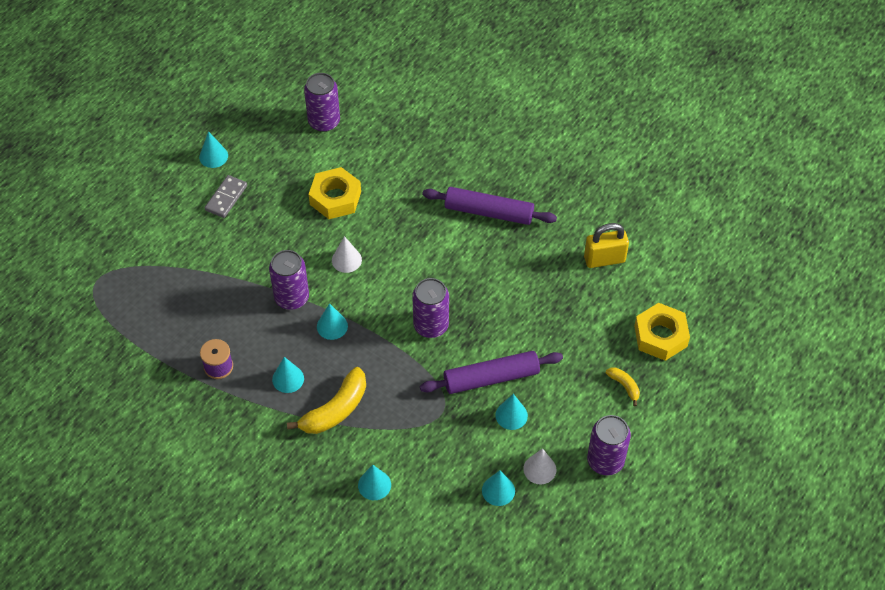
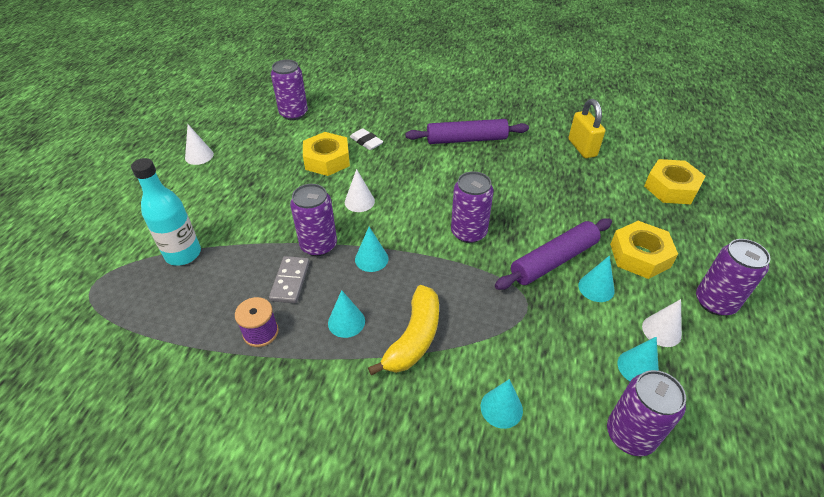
camera: 20 degrees left, 10 degrees down
(175, 271) = (183, 254): none -> turquoise bottle
(213, 156) = (199, 156): turquoise cone -> white cone
(226, 198) = (221, 182): grey domino -> grey domino (290, 281)
(384, 185) = (366, 142): none -> white eraser
(457, 534) = (630, 434): none -> purple can
(572, 398) = (639, 255): none -> yellow nut
(604, 259) = (582, 148): yellow padlock -> yellow padlock turned 75 degrees counterclockwise
(624, 386) = (675, 233): yellow banana -> none

